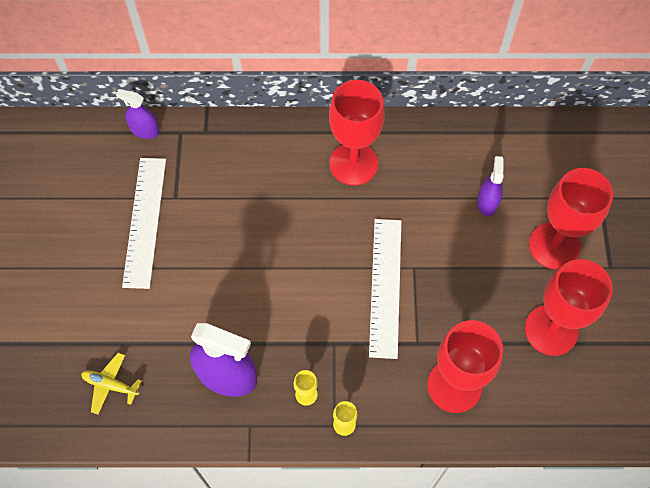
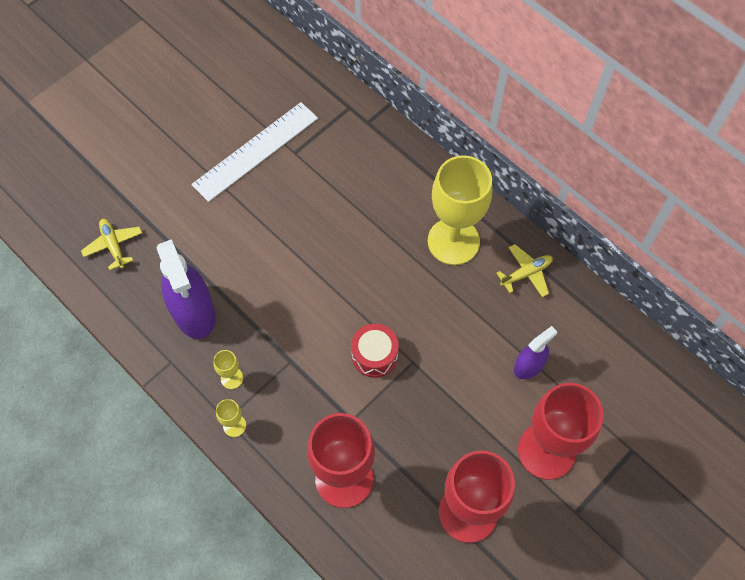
camera: 45 degrees right, 0 degrees up
(145, 130) = (326, 84): purple spray bottle -> none
(353, 164) = (453, 241): red goblet -> yellow goblet
(385, 286) = (374, 355): white ruler -> red drum
(422, 144) = (526, 273): none -> yellow plane

